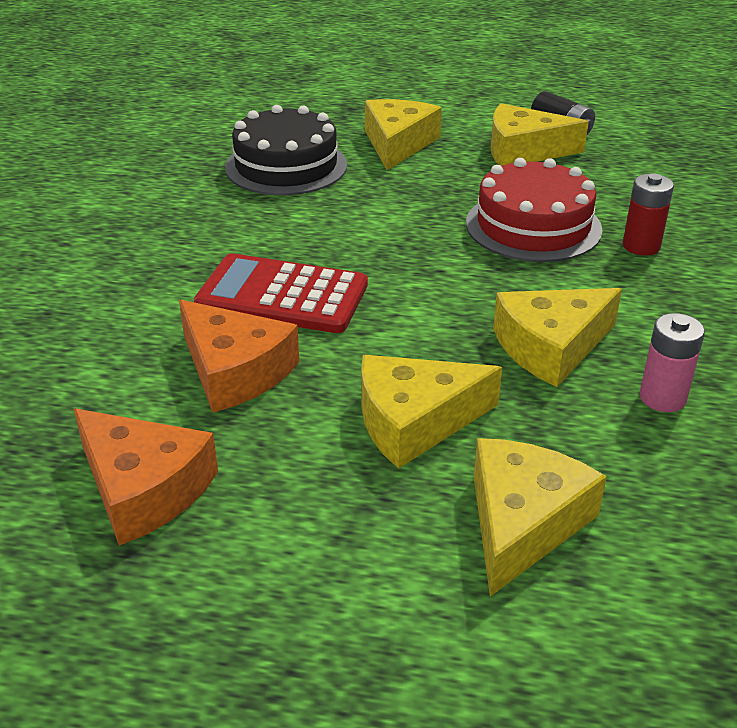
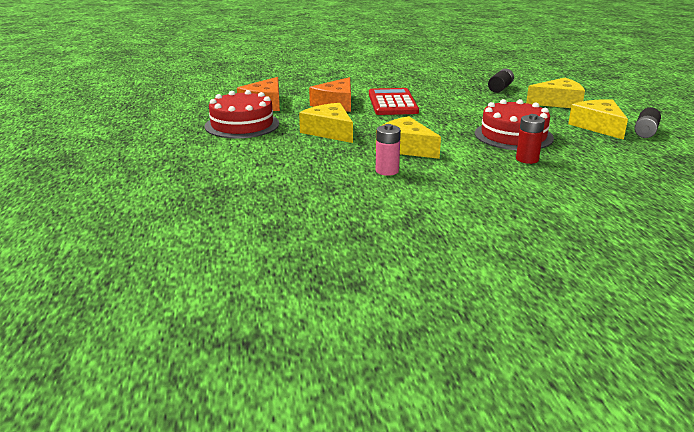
camera: 70 degrees right, 10 degrees down
(286, 166) = (500, 88): black cake -> black battery
(287, 563) = (242, 125): none -> red cake
(522, 523) = (283, 153): yellow cheese -> none

